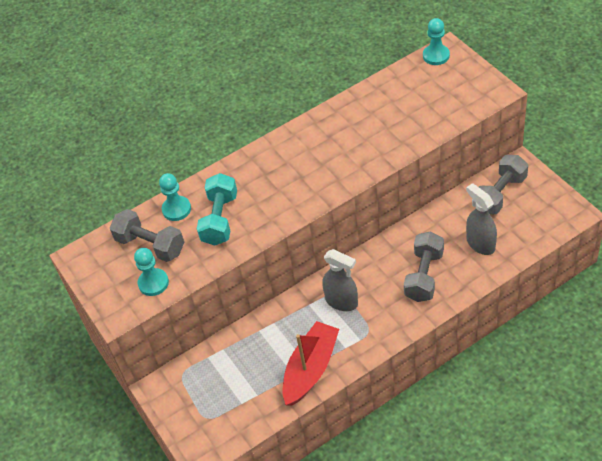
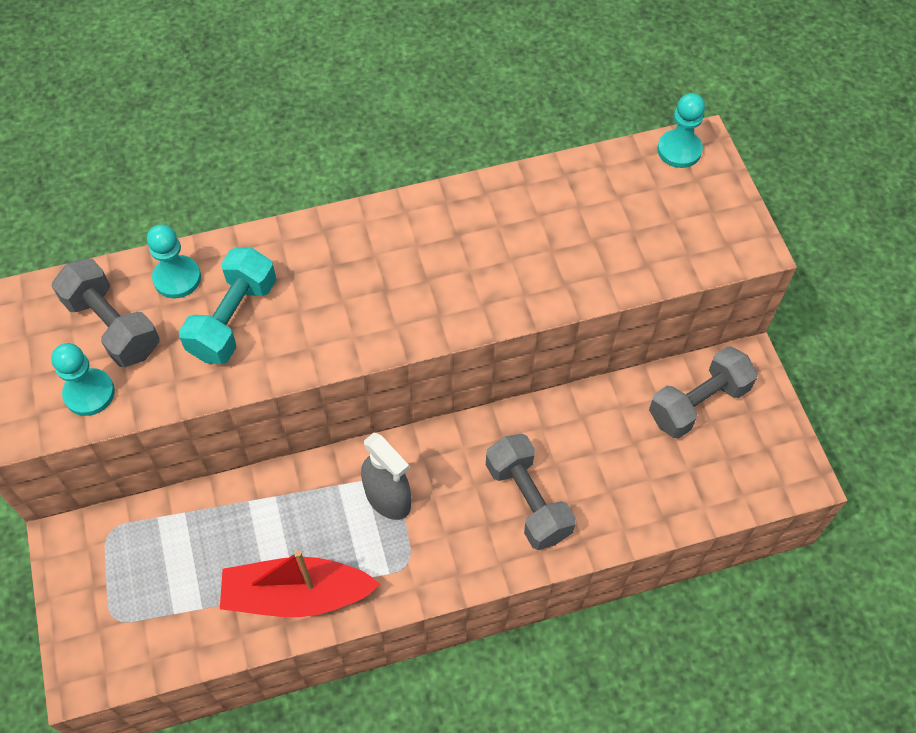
camera: 10 degrees right, 10 degrees up
(311, 369) = (296, 595): red boat -> red boat turned 135 degrees counterclockwise
(424, 275) = (528, 500): grey dumbbell -> grey dumbbell turned 60 degrees counterclockwise
(480, 244) = (634, 478): grey spray bottle -> none

